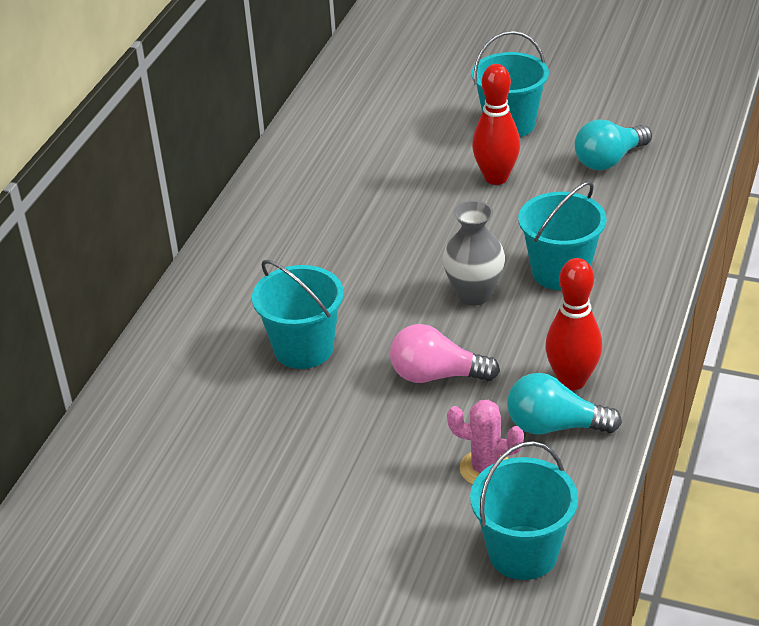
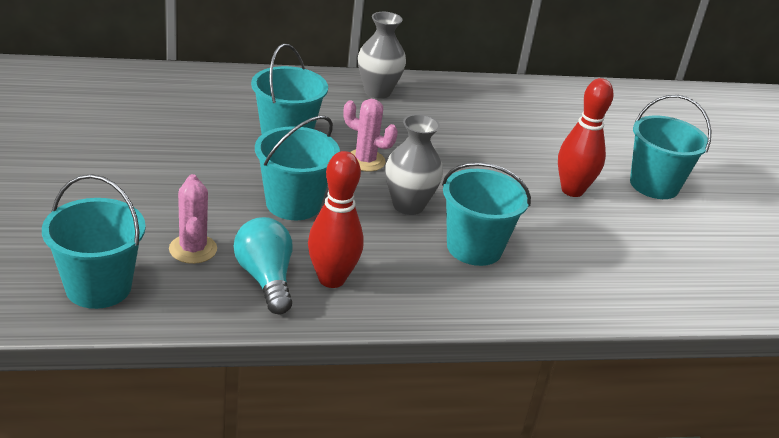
camera: 55 degrees right, 5 degrees down
(244, 252) = (377, 92): none -> grey vase
(380, 301) = (365, 161): none -> pink cactus
(436, 375) = (293, 204): pink light bulb -> turquoise bucket
(609, 160) = (660, 251): turquoise light bulb -> none

